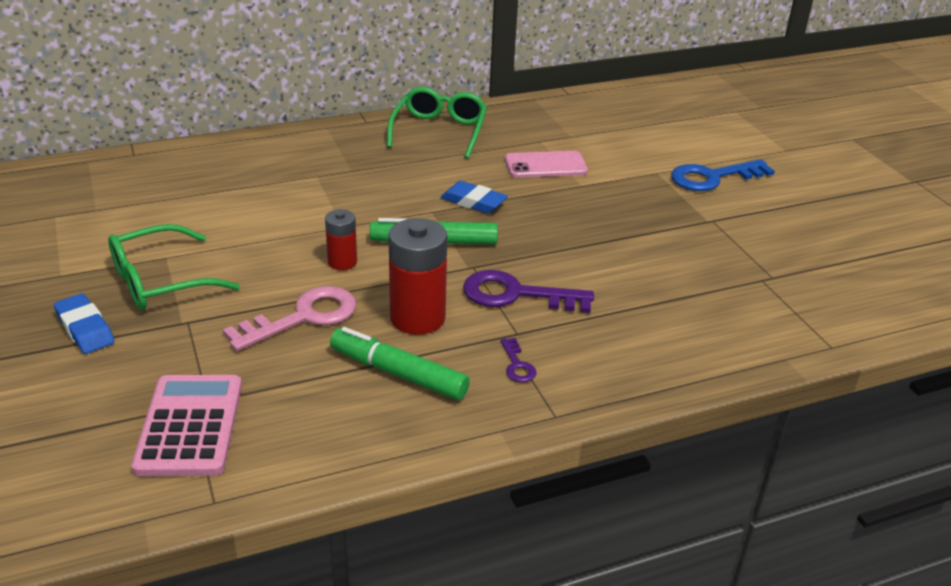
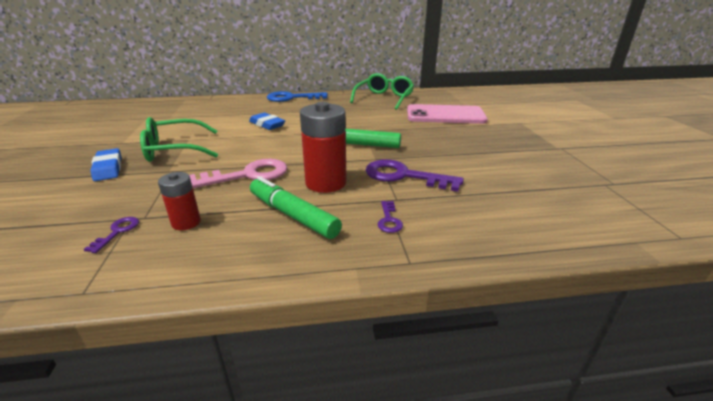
camera: 15 degrees right, 5 degrees down
(190, 426) = (117, 232): pink calculator -> purple key
(342, 262) = (292, 149): red battery -> red battery (186, 222)
(473, 202) = (392, 128): blue eraser -> blue eraser (267, 124)
(545, 165) = (445, 115): pink phone -> pink phone, size x1.51
(713, 177) = (561, 127): blue key -> blue key (292, 98)

